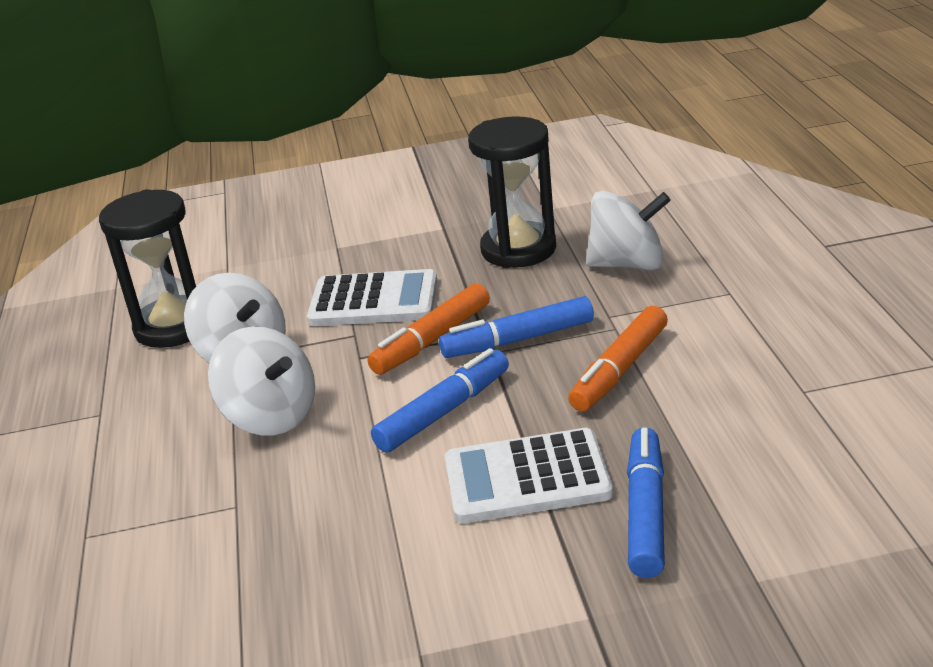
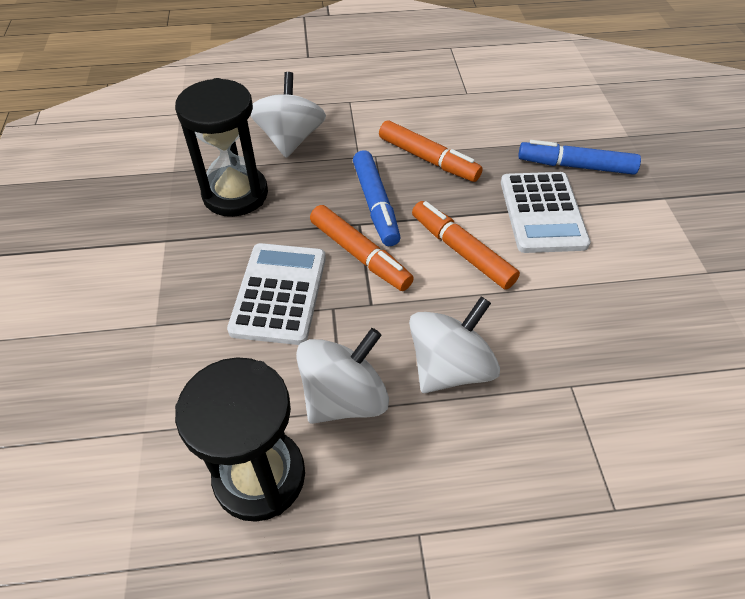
camera: 90 degrees left, 20 degrees up
(444, 411) = (461, 251): blue marker -> orange marker

